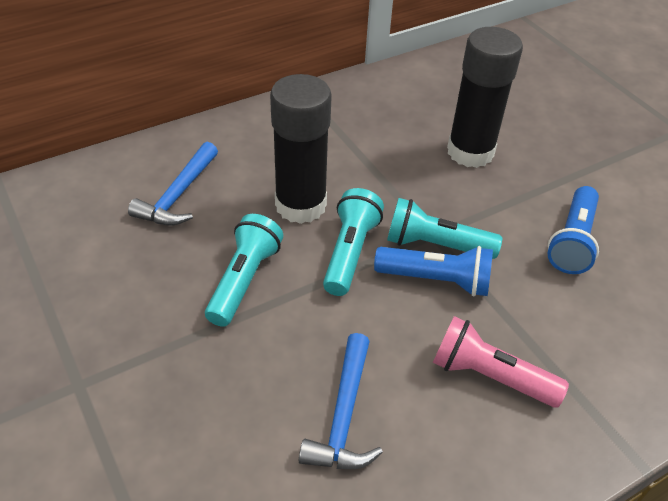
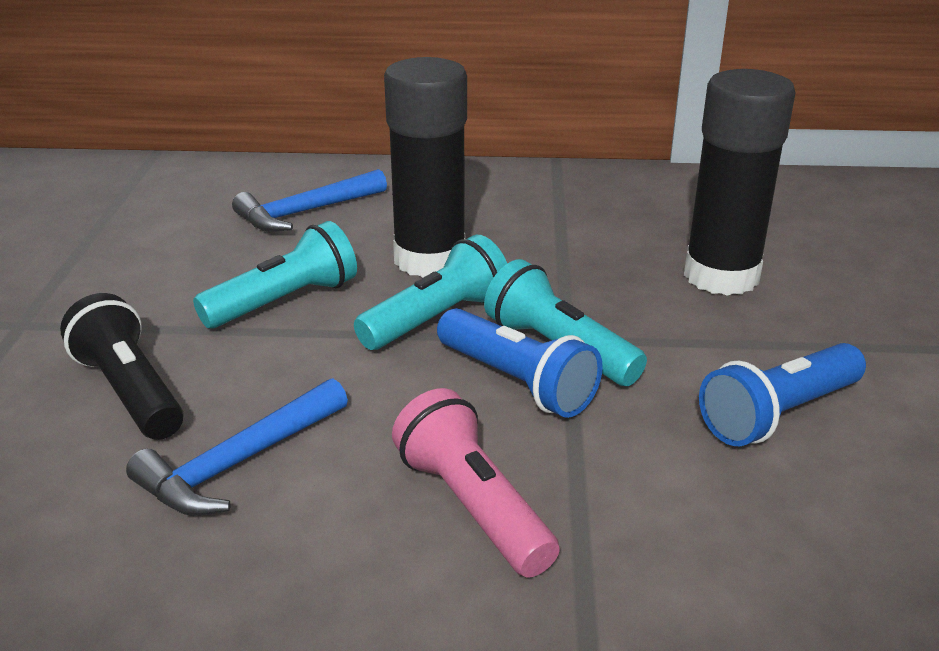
camera: 35 degrees right, 15 degrees down
(221, 400) = (130, 391): none -> black flashlight

